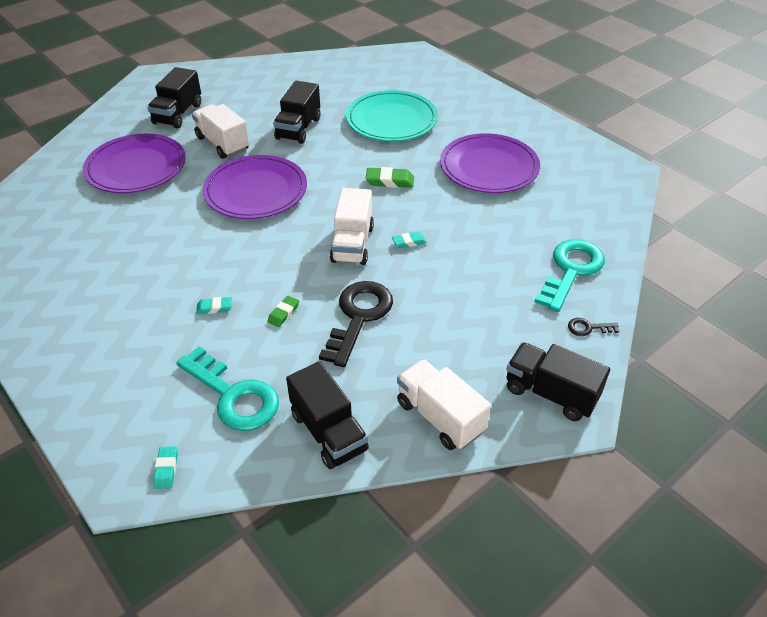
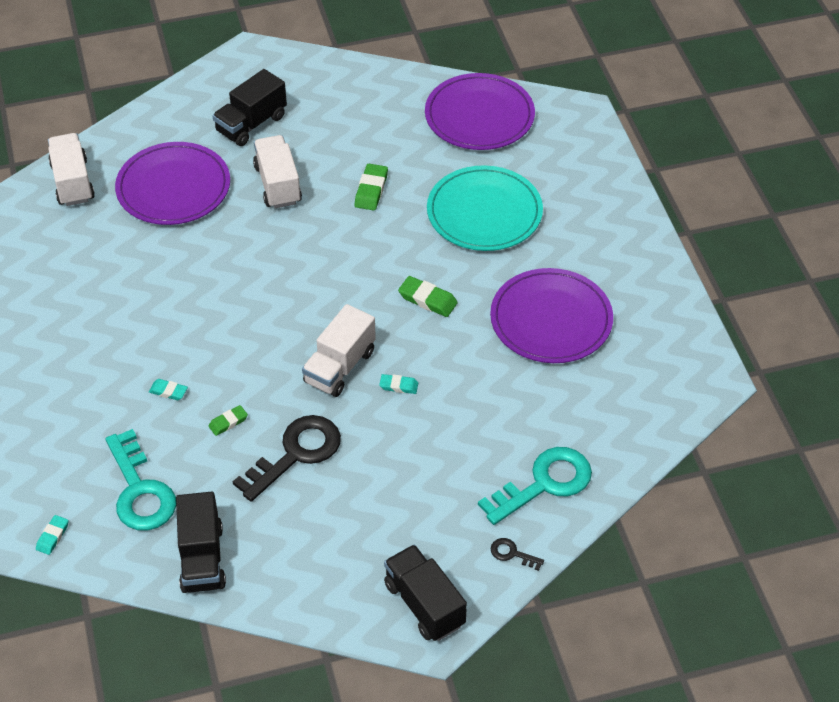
camera: 25 degrees right, 5 degrees up
(256, 191) = (279, 262): purple plate -> purple plate (479, 116)
(298, 128) = (371, 190): black truck -> green eraser
(439, 417) = (307, 585): white truck -> white truck (72, 182)

